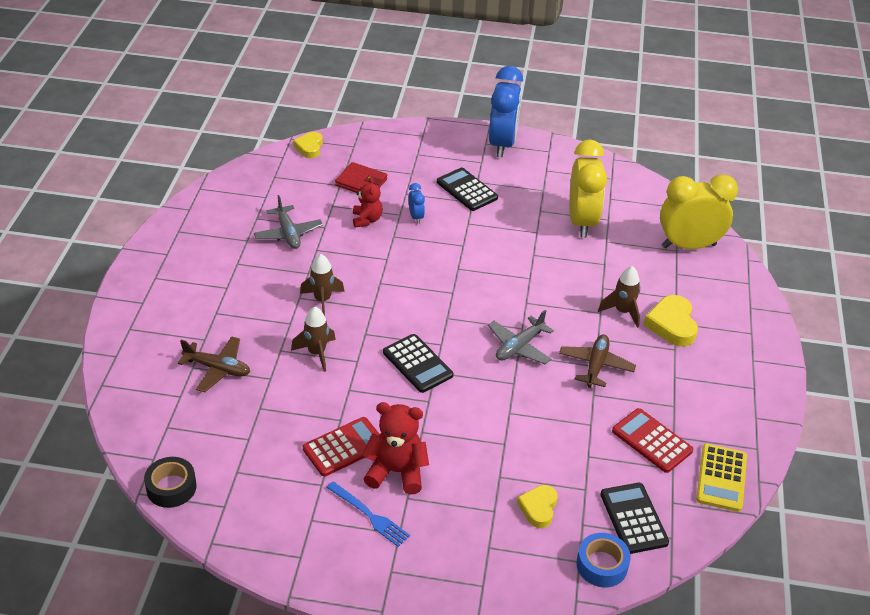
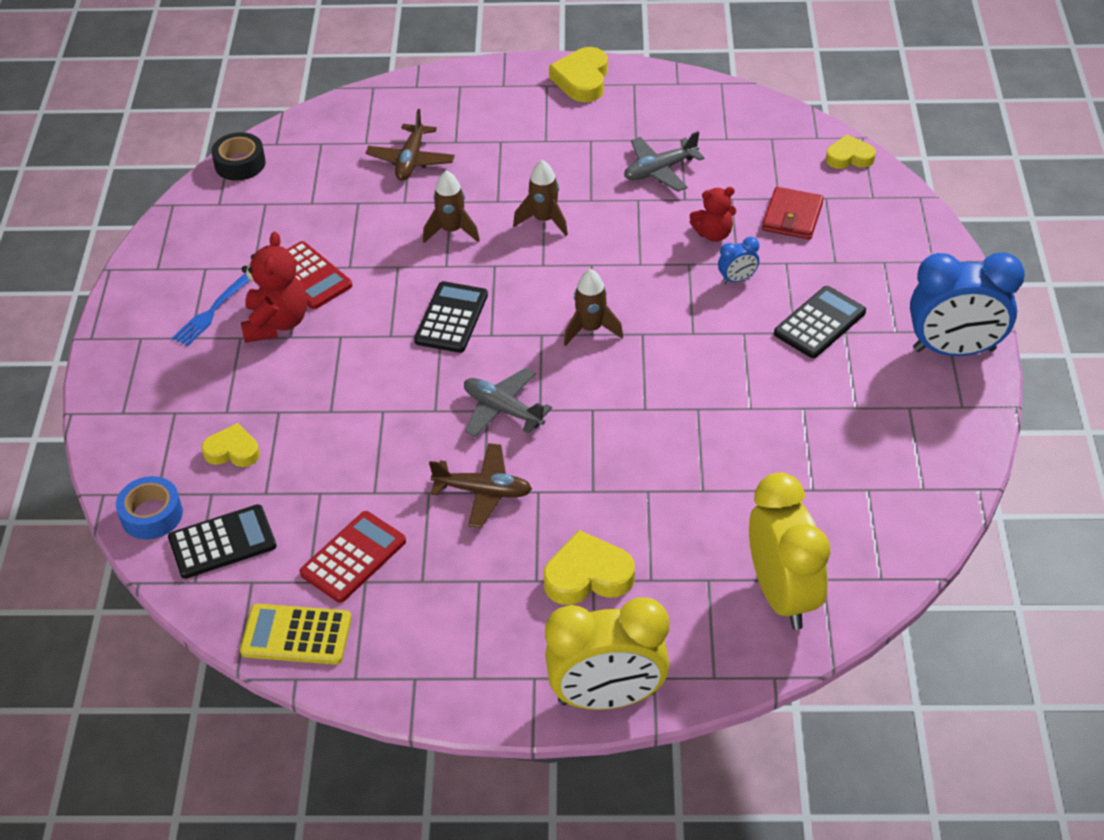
camera: 85 degrees right, 5 degrees up
(159, 257) = (582, 80): none -> yellow heart
(417, 364) = (451, 318): black calculator -> black calculator turned 150 degrees clockwise
(581, 222) = (794, 458): yellow clock -> yellow clock (607, 697)
(622, 312) = (601, 516): brown rocket -> brown rocket (591, 329)

